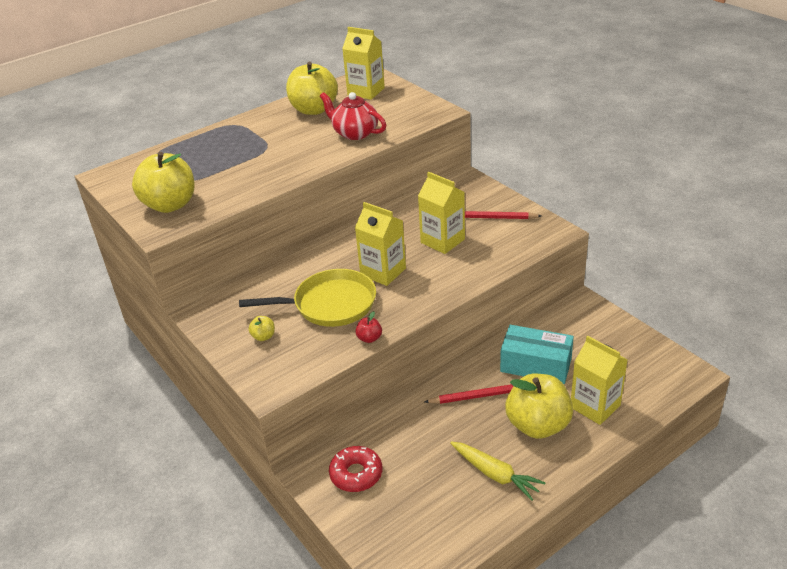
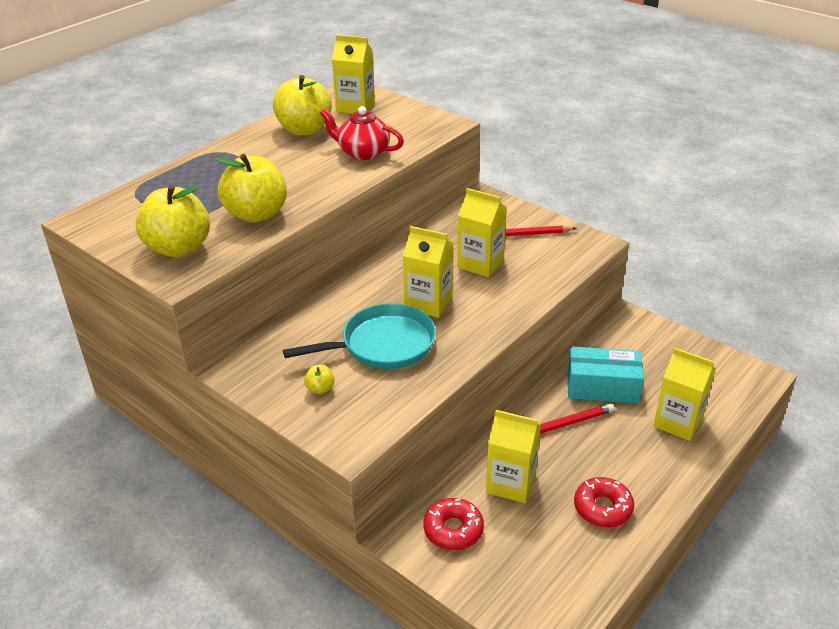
camera: 15 degrees left, 0 degrees up
(330, 304) = (383, 344): yellow pan -> turquoise pan
(369, 338) = (442, 377): red apple -> none
(421, 441) = (511, 483): none -> yellow carton
(495, 474) = (602, 508): yellow carrot -> red donut
(537, 425) = (627, 450): yellow apple -> yellow apple (256, 214)

